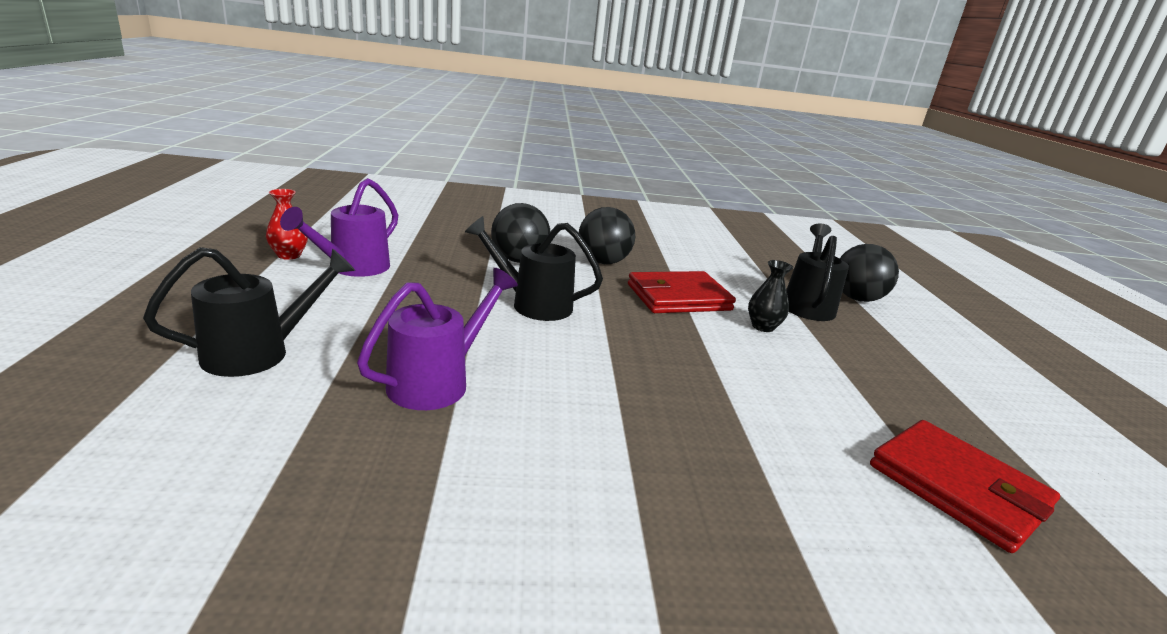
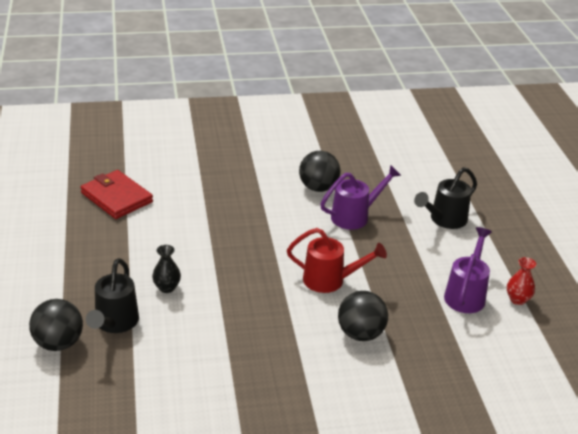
camera: 175 degrees right, 10 degrees up
(437, 382) = (355, 216): purple watering can -> purple watering can turned 150 degrees counterclockwise
(533, 304) = (330, 280): black watering can -> red watering can
(603, 262) = (290, 349): black ball -> black ball (318, 188)
(678, 297) = (225, 310): red wallet -> none

